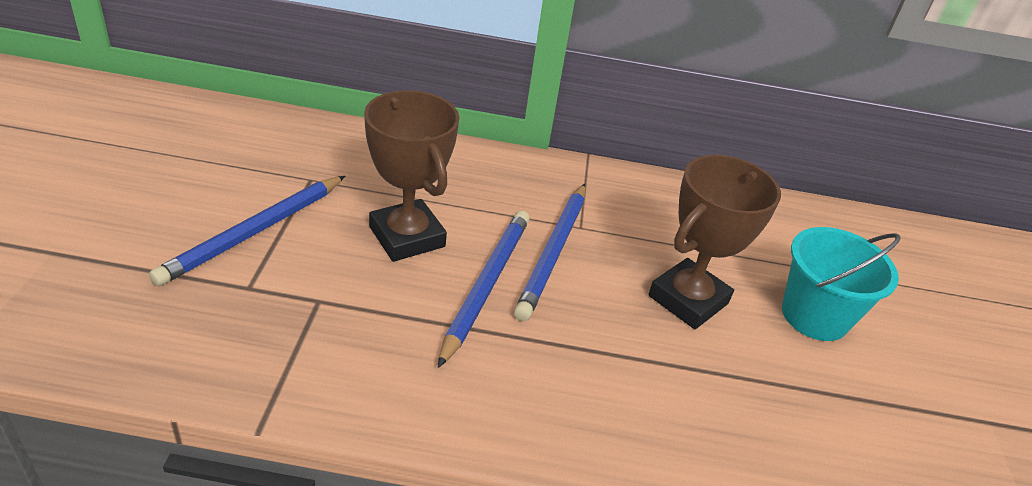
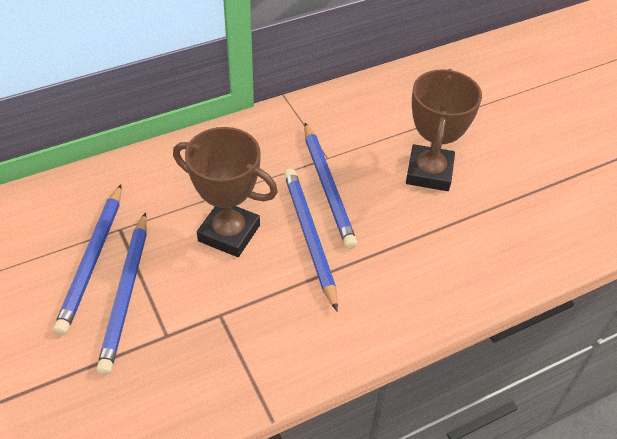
camera: 30 degrees left, 10 degrees up
(258, 190) = (92, 260): none -> blue pencil
(814, 316) = (501, 140): turquoise bucket -> none

